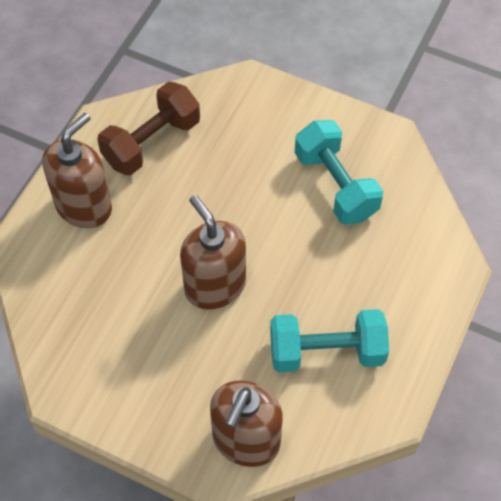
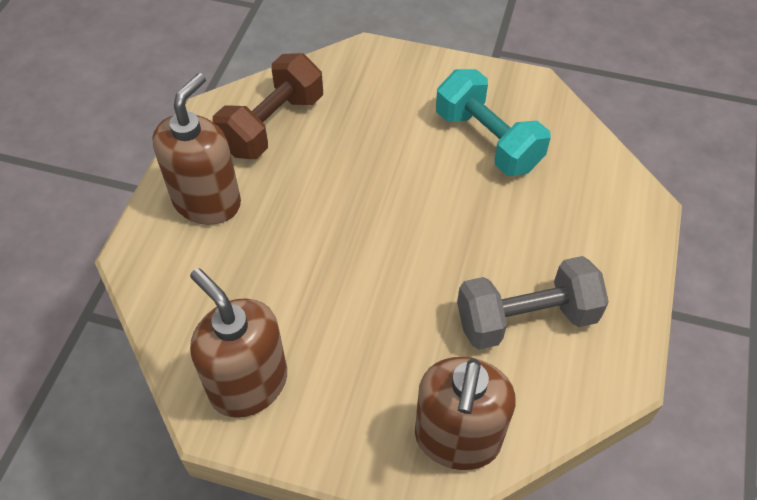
camera: 10 degrees left, 5 degrees down
(215, 286) = (378, 265): brown soap dispenser -> brown soap dispenser (248, 384)
(326, 352) = (526, 319): turquoise dumbbell -> grey dumbbell

